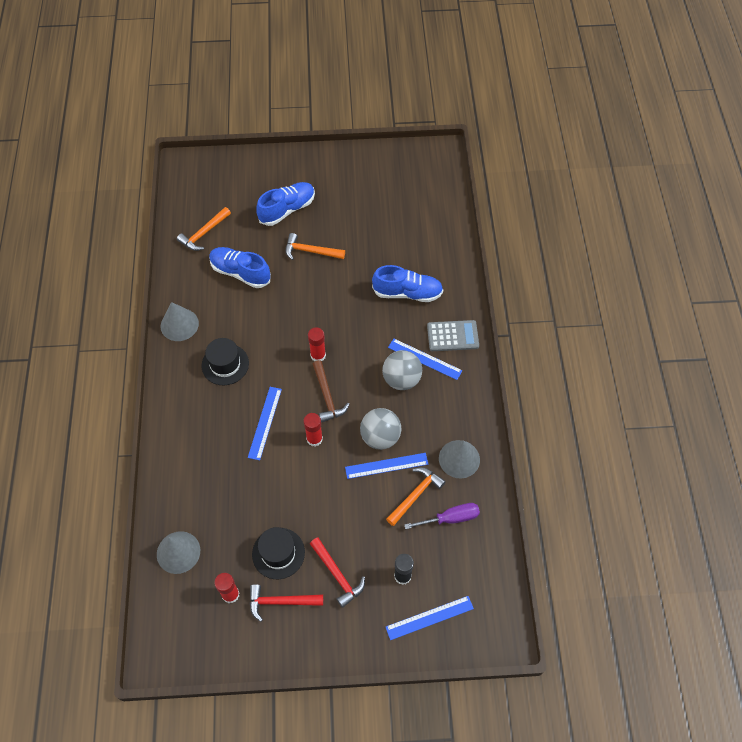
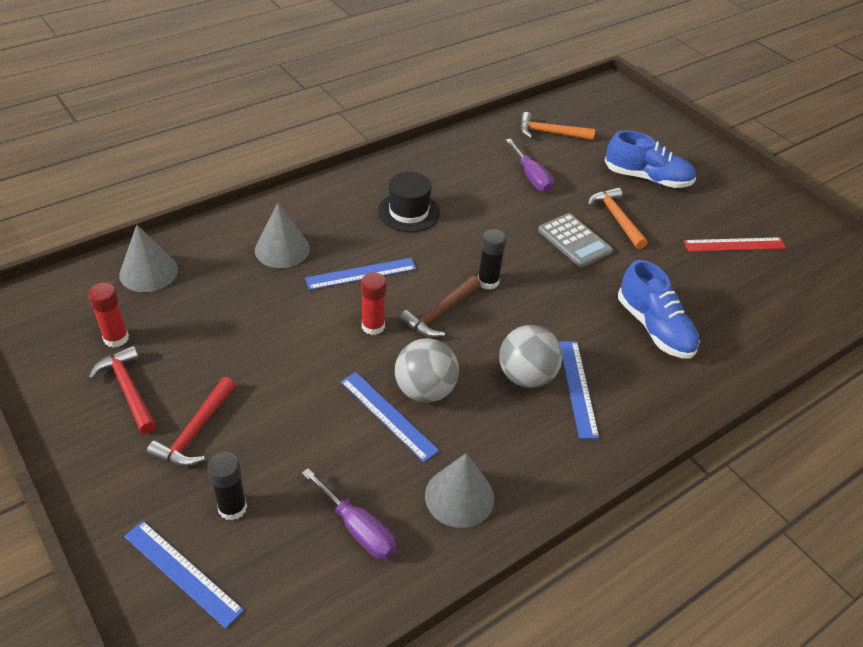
camera: 55 degrees right, 15 degrees down
(179, 324) = (426, 160): grey cone -> grey cone (282, 249)
(240, 273) = (531, 177): blue shoe -> purple screwdriver
(278, 553) = (194, 359): black hat -> none
(318, 355) = (488, 282): red glue stick -> black glue stick
(373, 207) = (734, 245): none -> red ruler
(415, 495) = (366, 468): orange hammer -> none
(452, 336) = (640, 403): grey calculator -> grey calculator (574, 241)

